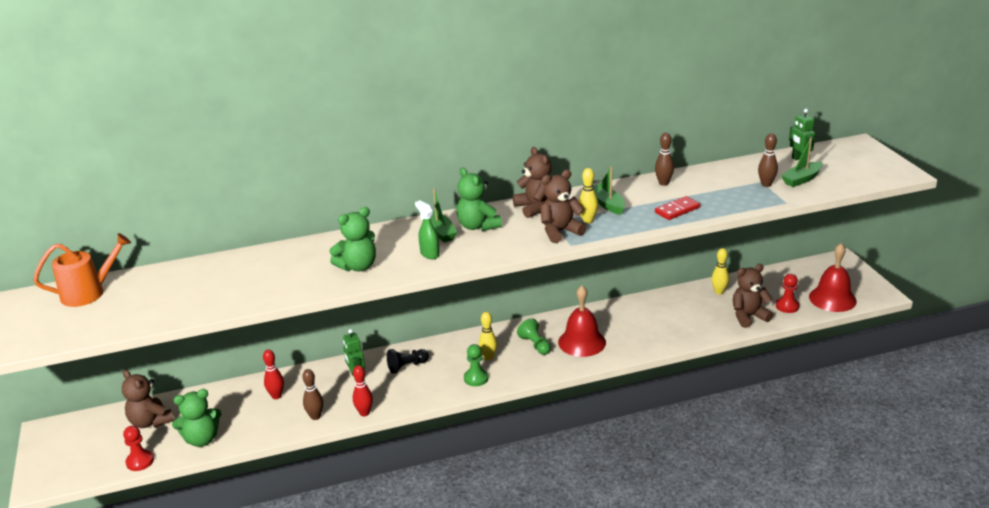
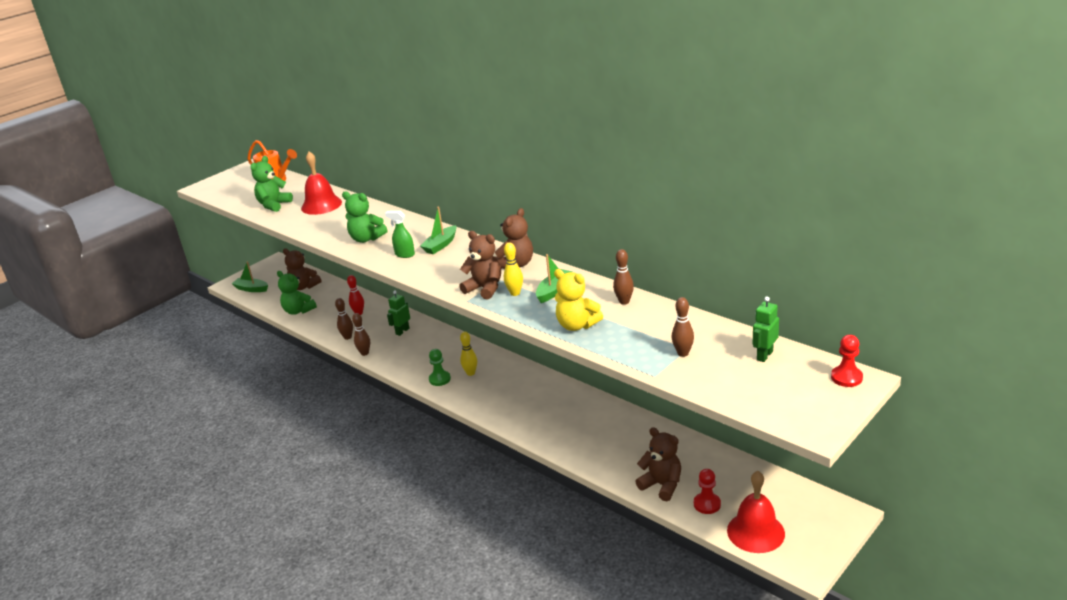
camera: 60 degrees right, 0 degrees up
(140, 461) = (266, 302): red pawn -> red pawn (846, 377)
(150, 422) = (304, 286): brown teddy bear -> brown teddy bear turned 75 degrees counterclockwise
(364, 413) = (364, 353): red bowling pin -> brown bowling pin
(407, 366) = (430, 344): black pawn -> none
(429, 254) = (404, 254): green spray bottle -> green spray bottle turned 90 degrees counterclockwise
(477, 226) = (463, 255): green teddy bear -> green teddy bear (274, 205)
(535, 345) = (506, 387): green pawn -> none
(582, 342) = (531, 407): red bell -> red bell (321, 205)
(677, 210) = (577, 325): red domino -> yellow teddy bear
(719, 292) = (687, 452): yellow bowling pin -> none
(802, 179) = (719, 369): green boat -> green boat (251, 289)

